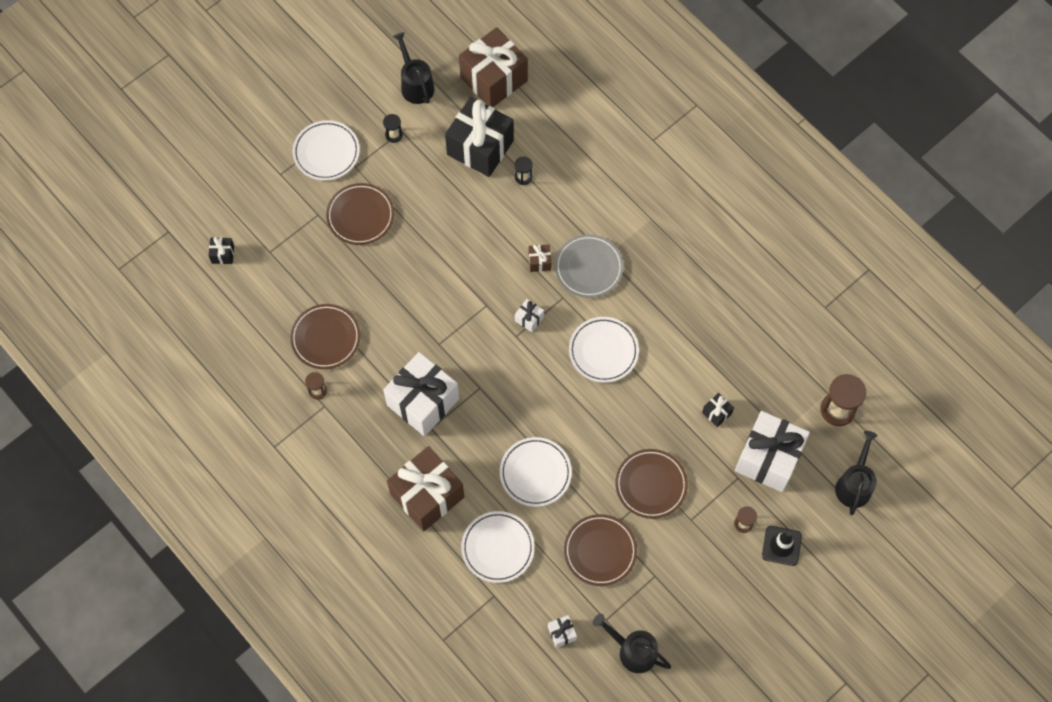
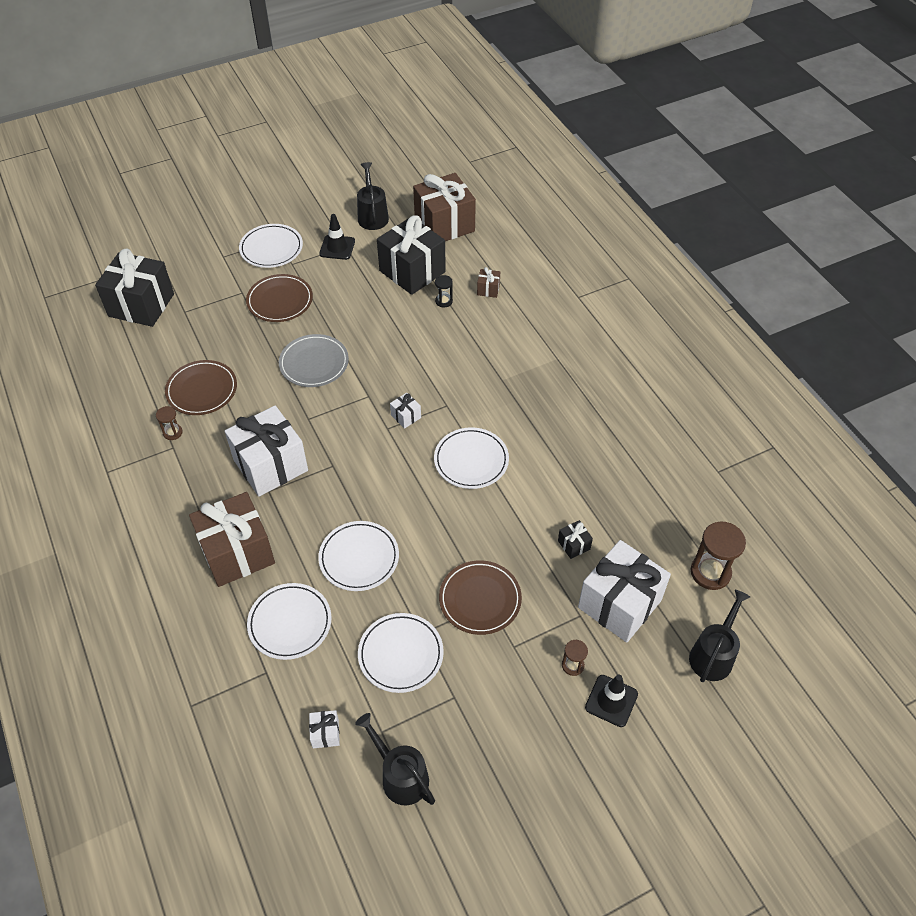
camera: 15 degrees right, 15 degrees down
(223, 254) = (141, 305): black gift -> black gift, size x2.43
(393, 135) = (337, 247): black hourglass -> black traffic cone
(539, 262) = (434, 371): brown gift -> brown gift (488, 289)
(589, 267) = (481, 386): grey plate -> grey plate (314, 363)
(600, 551) = (400, 654): brown plate -> white plate

